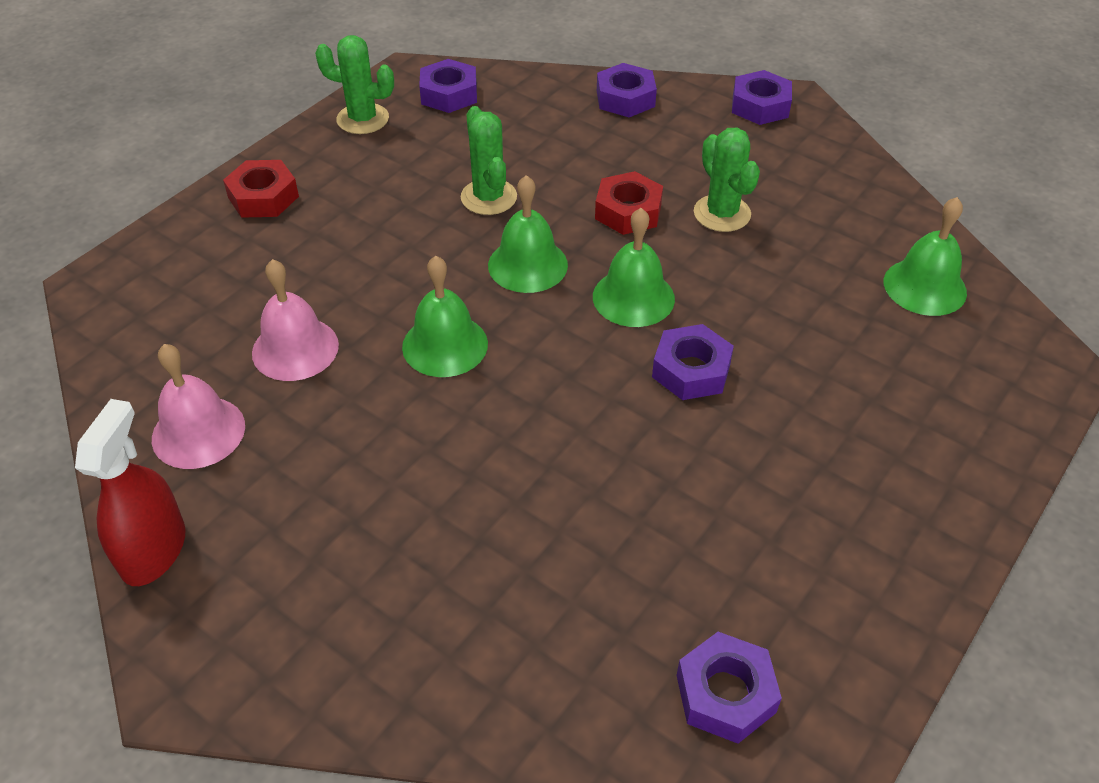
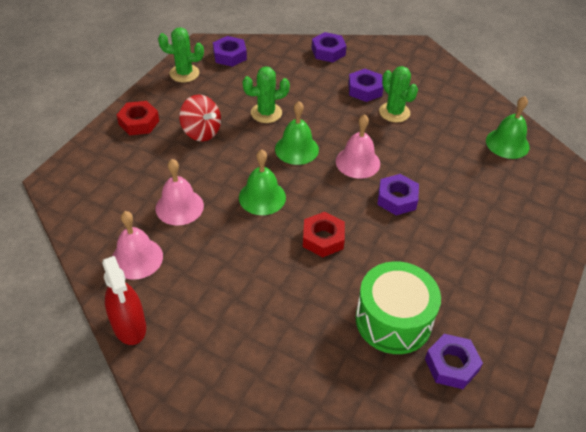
camera: 10 degrees left, 0 degrees up
(153, 550) = (129, 326): red spray bottle -> red spray bottle turned 150 degrees clockwise
(366, 221) = (201, 132): none -> red spinning top
(488, 197) = (266, 113): green cactus -> green cactus turned 75 degrees counterclockwise
(628, 211) = (344, 115): red nut -> red nut (323, 239)
(633, 297) = (357, 162): green bell -> pink bell
(633, 595) = (393, 320): none -> green drum
(760, 106) = (401, 51): purple nut -> purple nut (365, 90)

